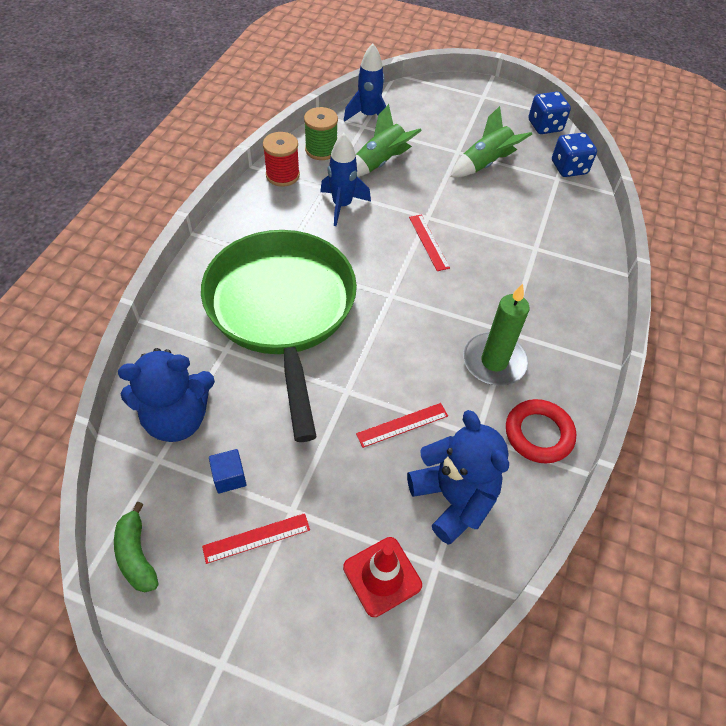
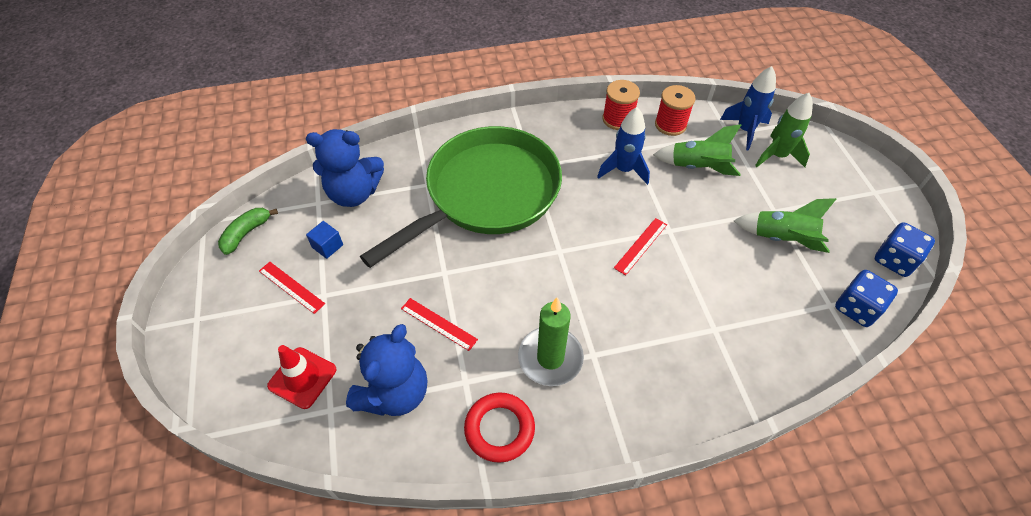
camera: 60 degrees right, 0 degrees up
(177, 418) = (354, 193): blue teddy bear -> blue teddy bear turned 45 degrees counterclockwise
(321, 150) = (670, 125): green spool -> red spool
(409, 117) = (777, 156): none -> green rocket

